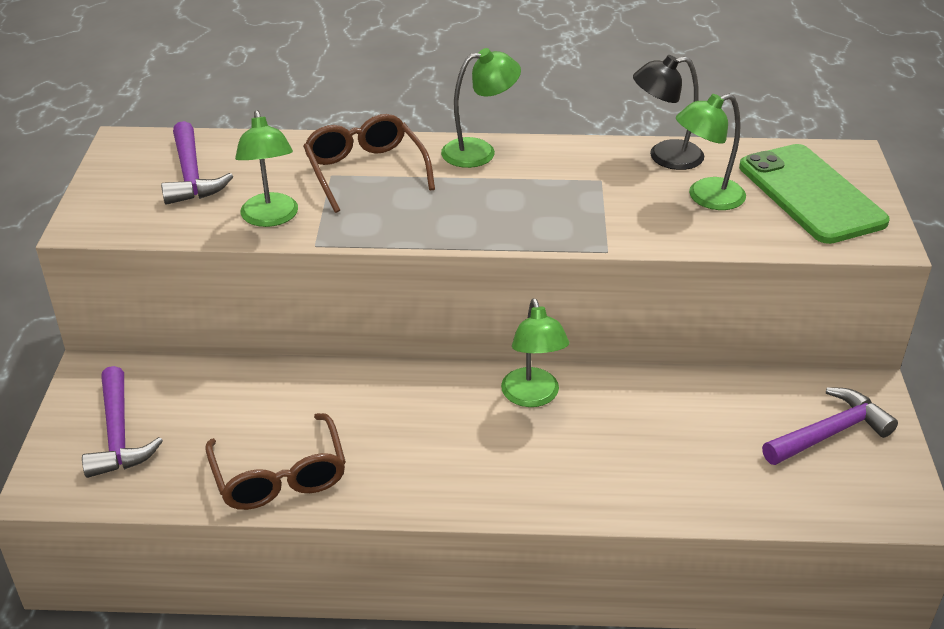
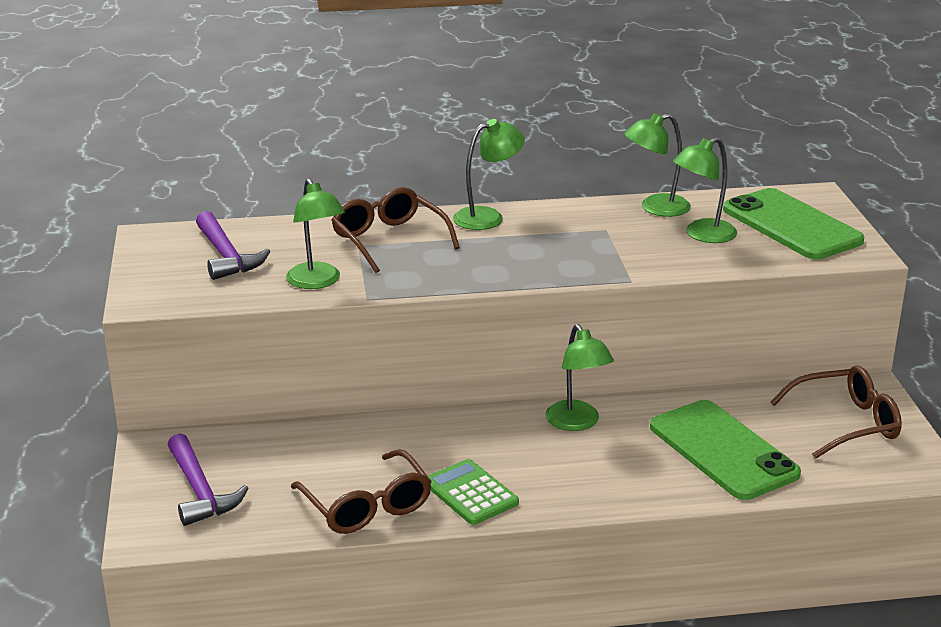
camera: 10 degrees left, 10 degrees down
(392, 474) = (470, 493): none -> green calculator
(665, 157) = (655, 208): black lamp -> green lamp
(682, 452) = (723, 450): none -> green phone
(830, 433) = (846, 423): purple hammer -> brown glasses

